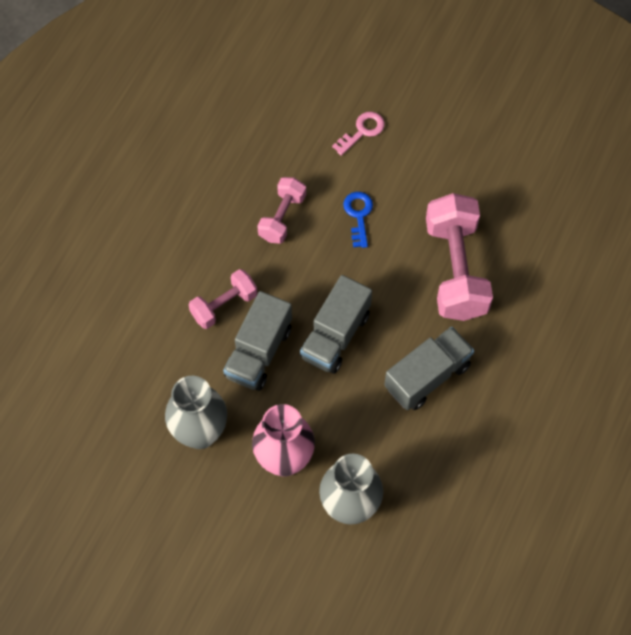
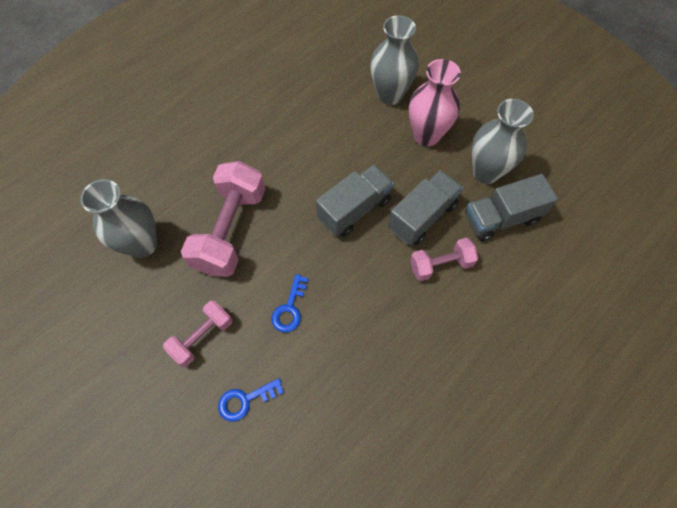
camera: 160 degrees left, 0 degrees up
(282, 217) = (361, 331): pink dumbbell -> pink dumbbell (202, 337)
(362, 131) = (245, 400): pink key -> blue key
(427, 376) = (296, 158): grey truck -> grey truck (501, 218)
(536, 226) = (142, 244): none -> grey vase

